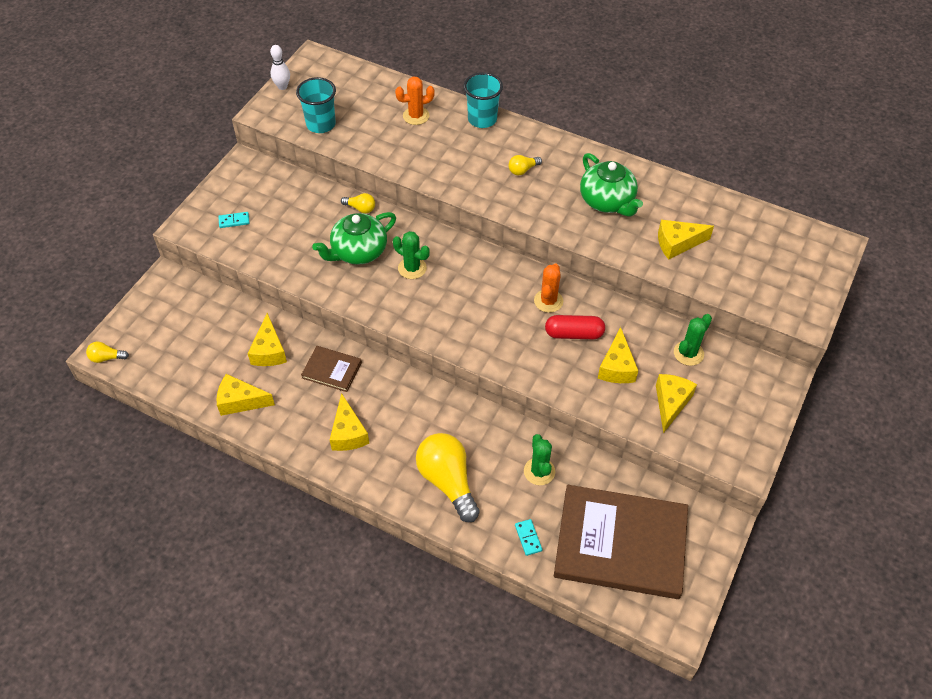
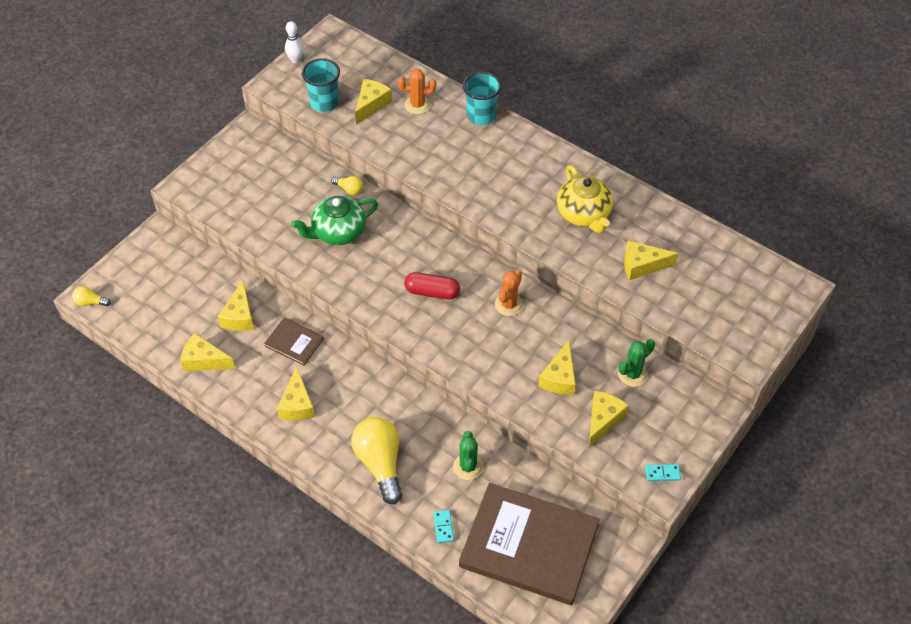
camera: 10 degrees right, 0 degrees up
(234, 221) = (228, 187): turquoise domino -> turquoise domino (662, 473)
(369, 121) = (371, 105): none -> yellow cheese
(412, 268) = (386, 255): green cactus -> none
(522, 170) = (508, 172): yellow light bulb -> none
(574, 334) = (526, 340): red capsule -> red capsule (432, 292)
(607, 201) = (584, 214): green teapot -> yellow teapot

